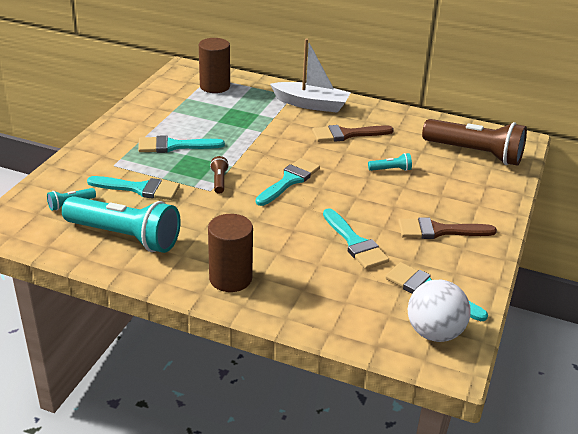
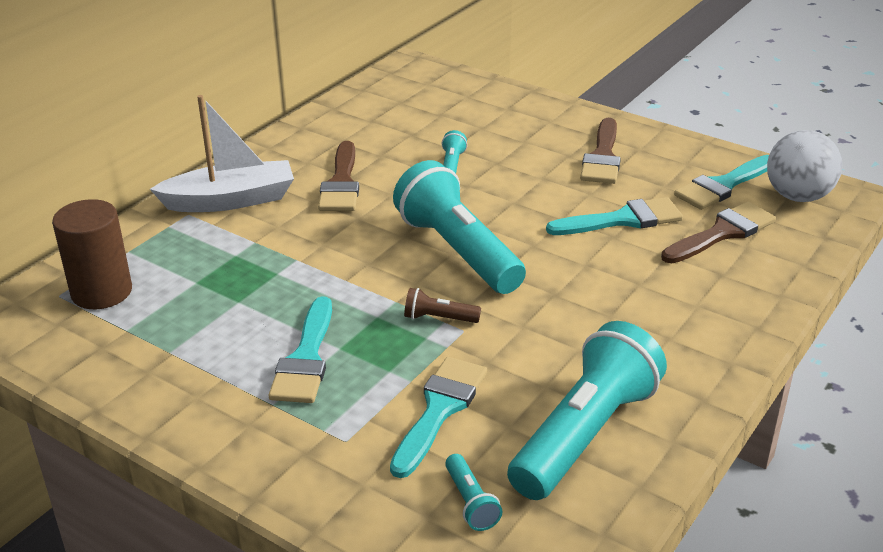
camera: 75 degrees left, 0 degrees up
(230, 278) = (698, 332): brown cylinder -> none
(289, 181) = (457, 251): turquoise brush -> turquoise flashlight
(311, 104) = (230, 200): white boat -> white boat turned 45 degrees clockwise
(358, 290) = (722, 233): none -> brown brush
(475, 153) = (431, 100): brown flashlight -> none

